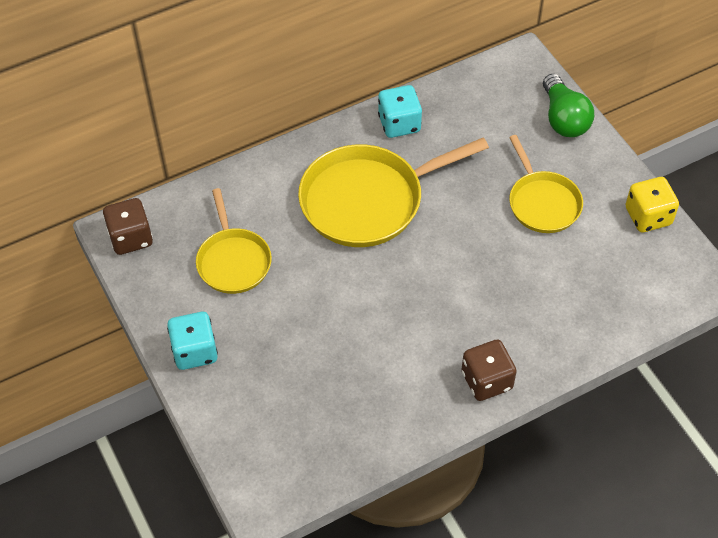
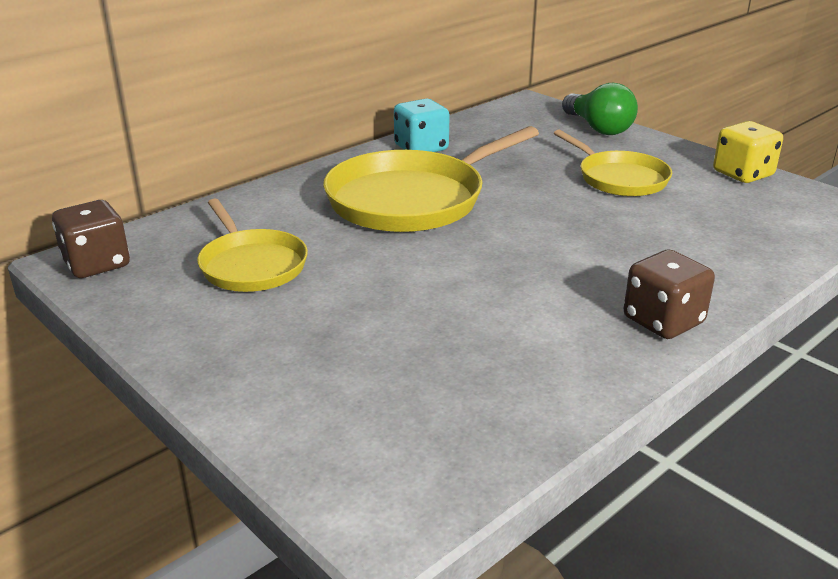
camera: 15 degrees left, 25 degrees down
(195, 351) = (215, 355): turquoise dice -> none

